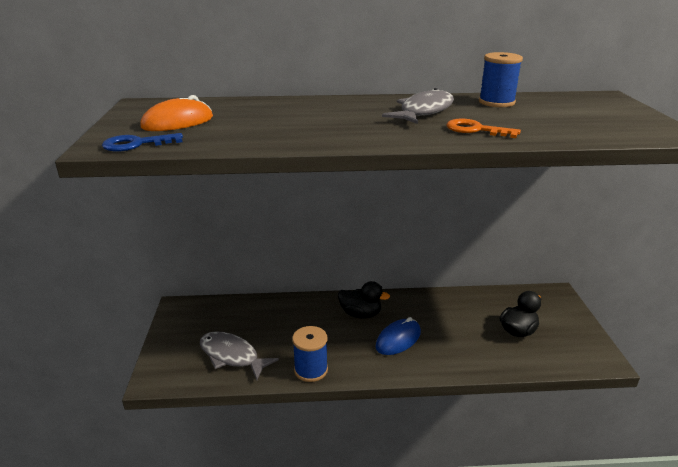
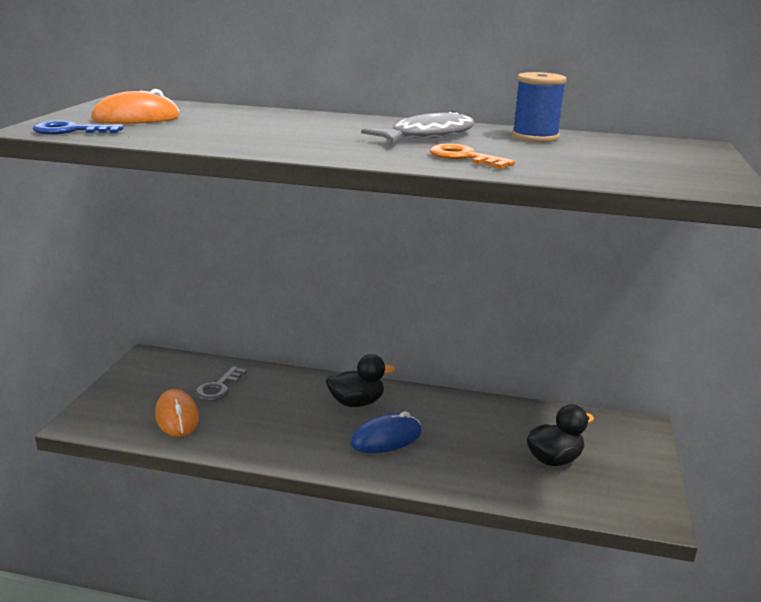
camera: 15 degrees right, 5 degrees down
(232, 356) = (177, 417): grey fish -> orange mouse
(250, 323) = (218, 388): none -> grey key
(311, 370) = (258, 449): blue spool -> none
(360, 314) = (356, 403): black duck -> black duck turned 45 degrees counterclockwise

